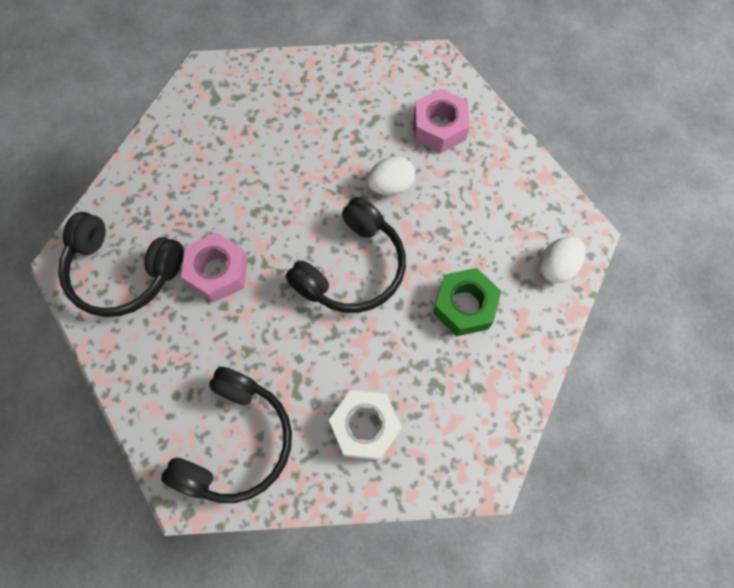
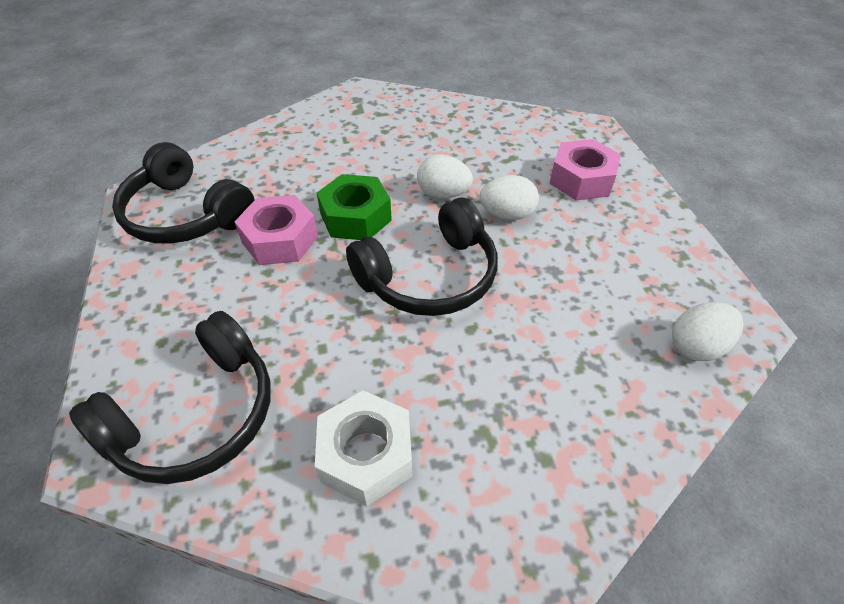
camera: 20 degrees right, 20 degrees down
(332, 179) = (443, 194): none -> white egg
(464, 306) = (556, 354): green nut -> green nut (355, 217)

